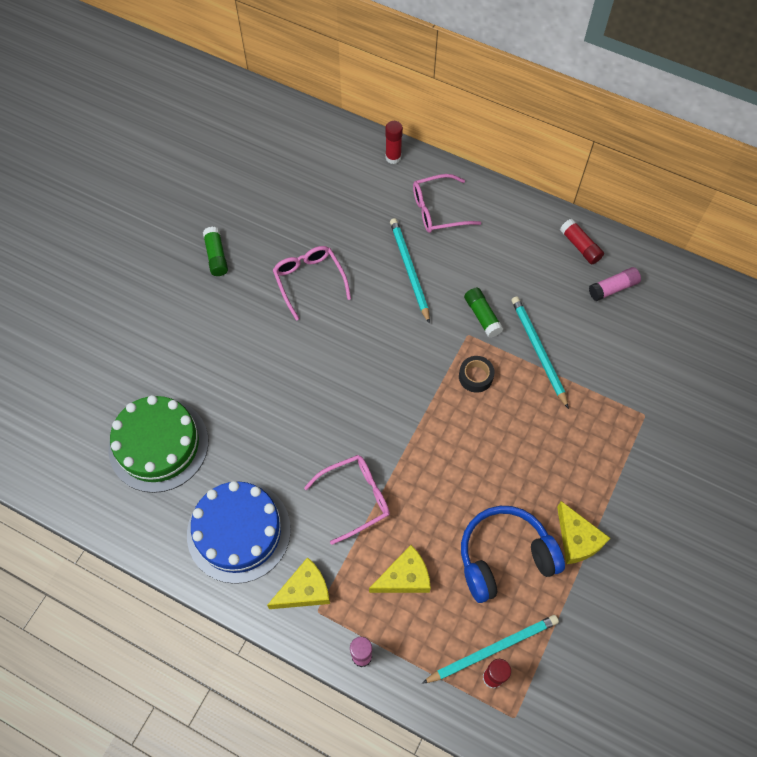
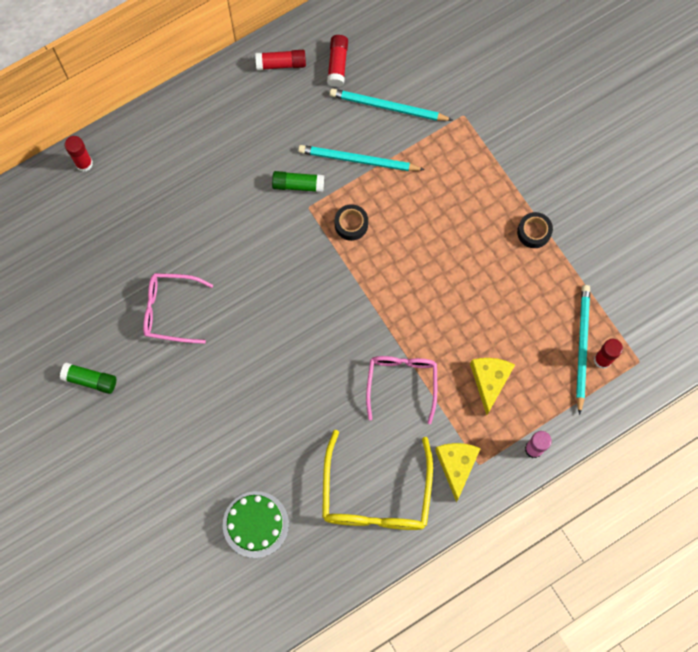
camera: 60 degrees left, 10 degrees up
(158, 445) = (255, 524): green cake -> green cake, size x0.66
(239, 531) = (376, 494): blue cake -> yellow glasses
(409, 269) = (214, 218): turquoise pencil -> turquoise pencil (388, 107)
(438, 210) = (168, 157): pink glasses -> none
(504, 557) = (517, 295): blue headphones -> none
(577, 539) = (534, 232): yellow cheese -> black tape
(613, 288) = (337, 64): pink glue stick -> red glue stick

